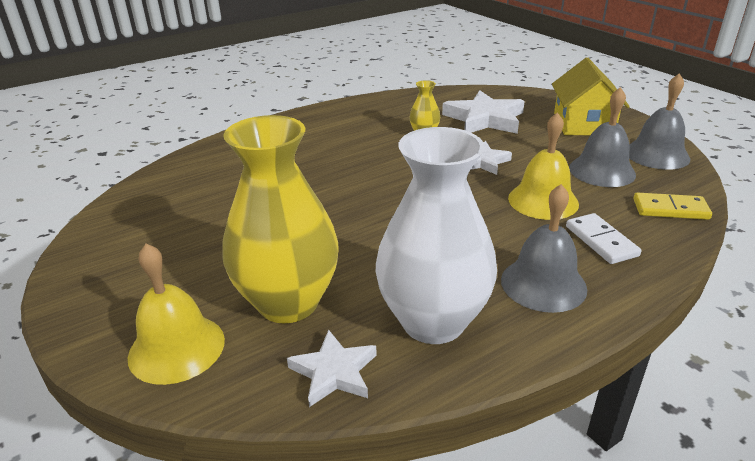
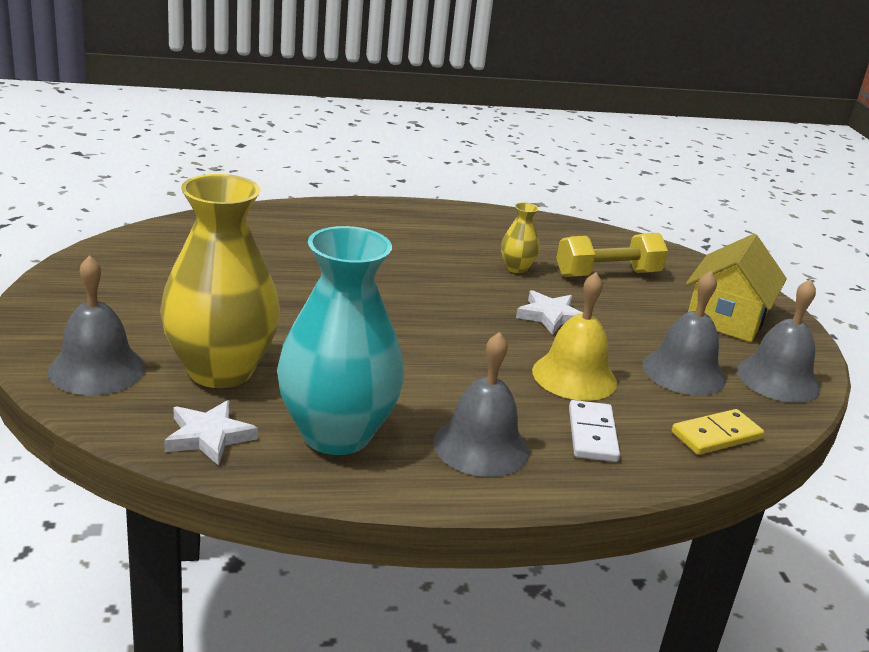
camera: 20 degrees right, 5 degrees down
(176, 348) = (97, 369): yellow bell -> grey bell
(433, 321) = (336, 434): white vase -> turquoise vase
(484, 119) = (607, 274): white star -> yellow dumbbell
(670, 209) = (716, 435): yellow domino -> yellow domino turned 60 degrees counterclockwise

